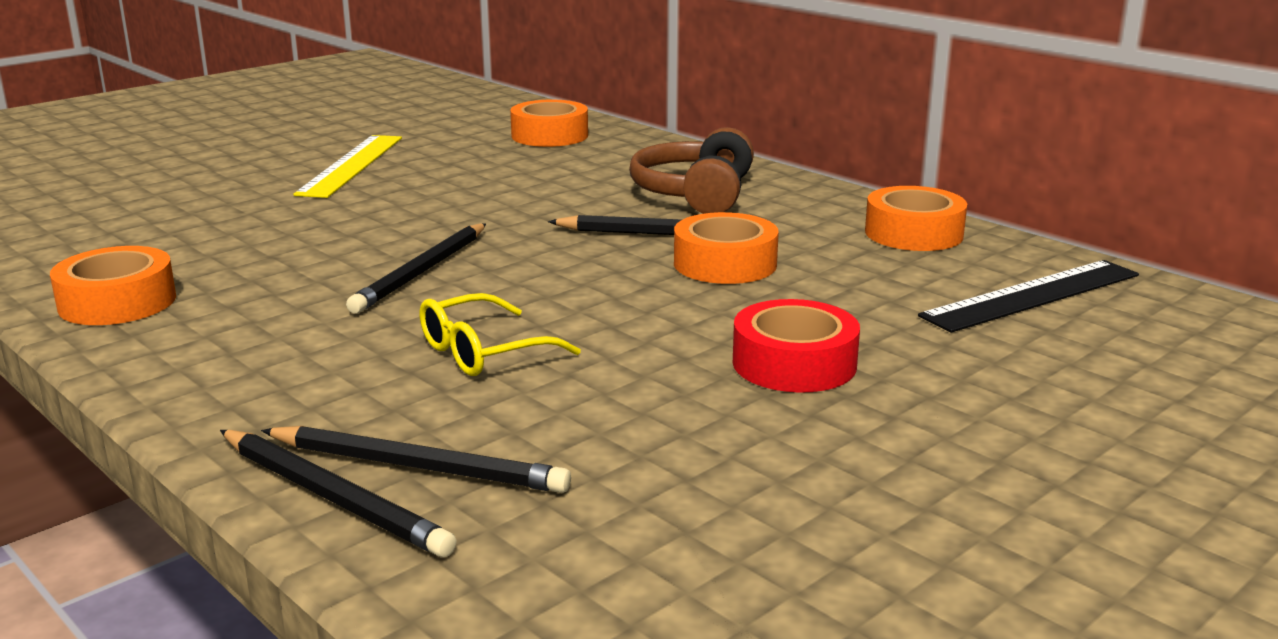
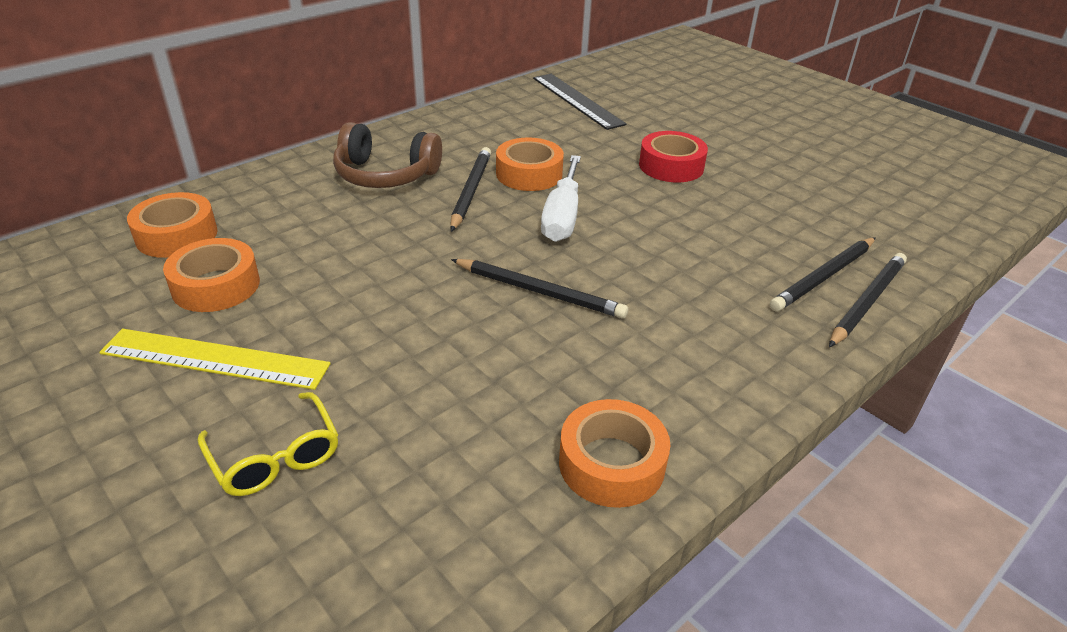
camera: 90 degrees left, 15 degrees up
(417, 467) = (823, 276): black pencil -> black pencil turned 150 degrees counterclockwise
(483, 352) = (677, 259): yellow glasses -> yellow glasses (275, 457)
(602, 283) = (562, 217): none -> white screwdriver
(913, 233) = (482, 115): orange tape -> orange tape (216, 285)

